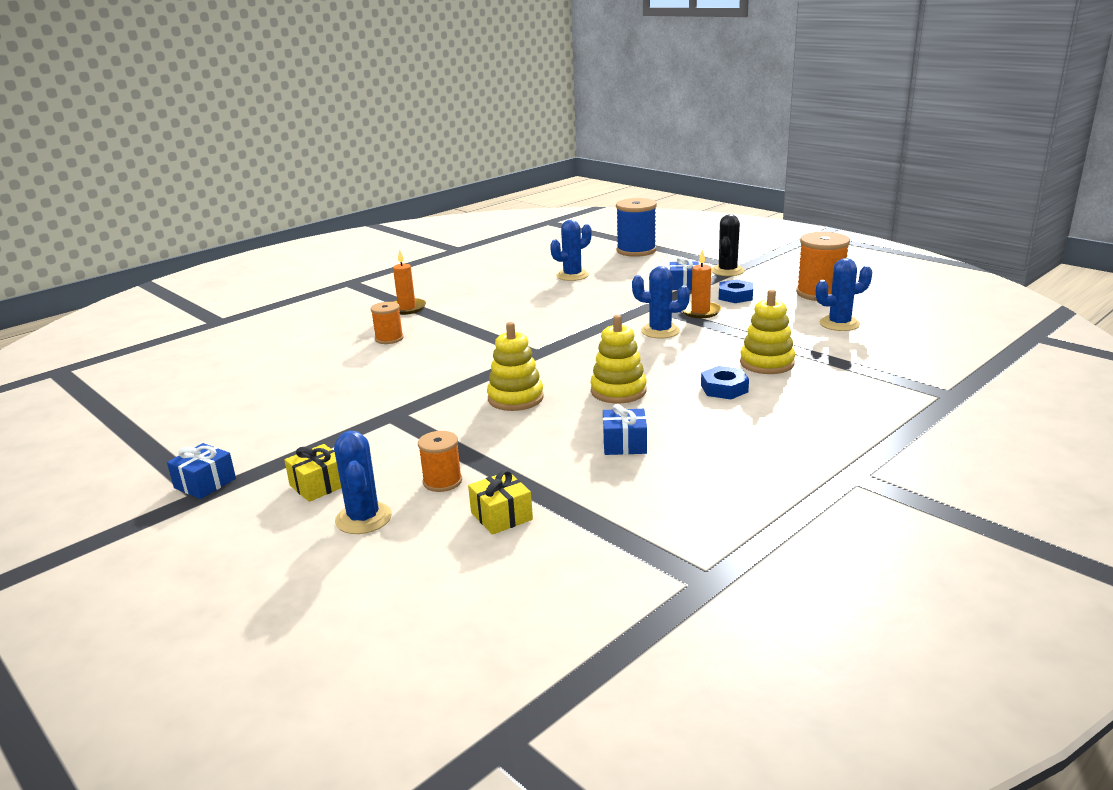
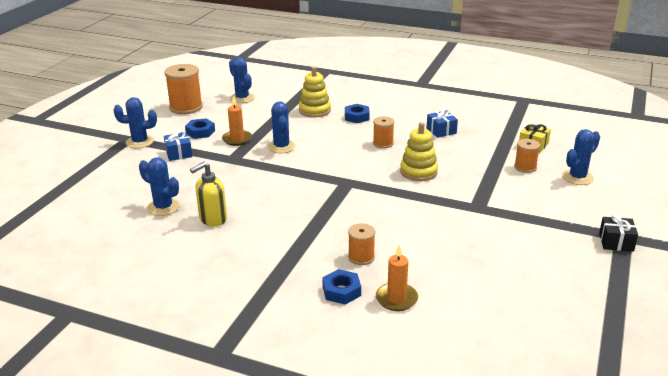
camera: 115 degrees left, 5 degrees up
(205, 483) = (616, 242): blue gift -> black gift
(319, 485) = (570, 201): yellow gift -> none
(355, 324) = (341, 291): none -> blue nut
(407, 308) = (285, 275): orange candle -> orange candle (396, 299)
(529, 291) = (212, 219): none -> yellow soap dispenser
(618, 391) = (383, 143): yellow stacking toy -> orange spool
(636, 250) = (79, 191): blue spool -> none
(727, 271) = (140, 142): black cactus -> blue cactus

